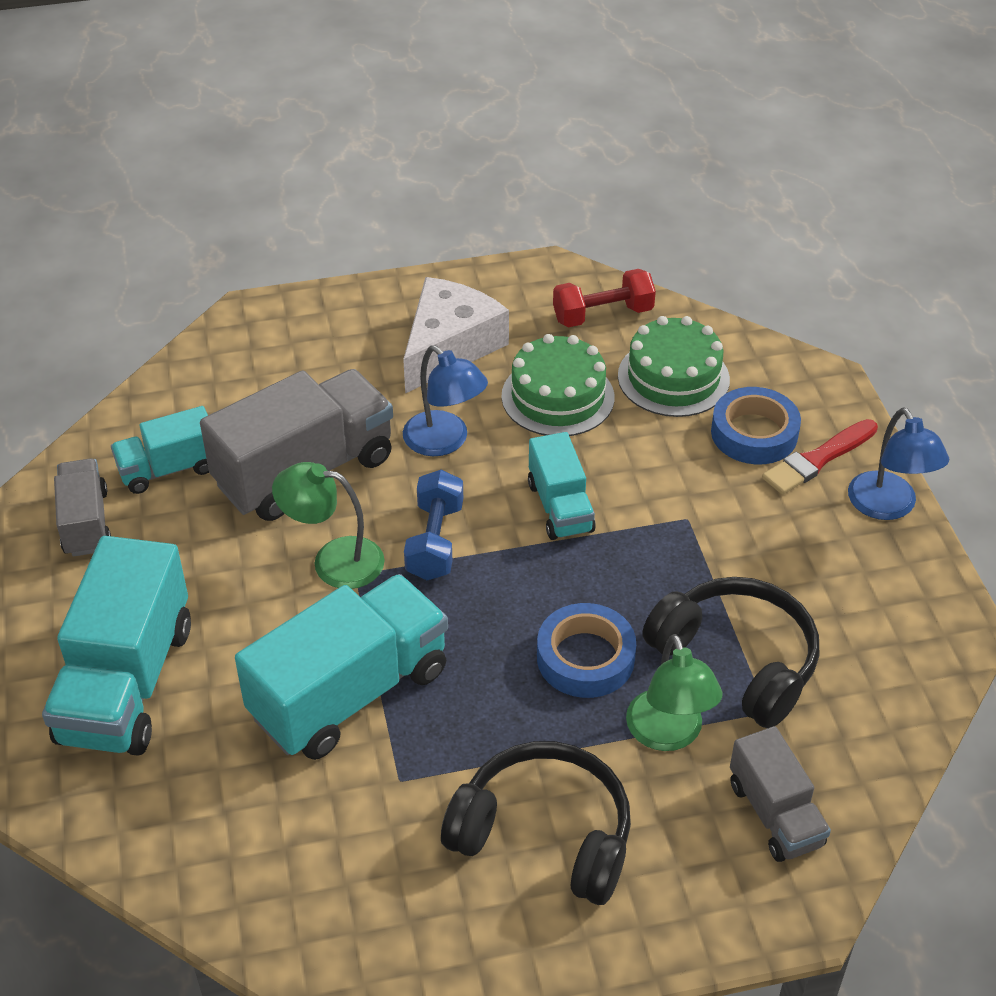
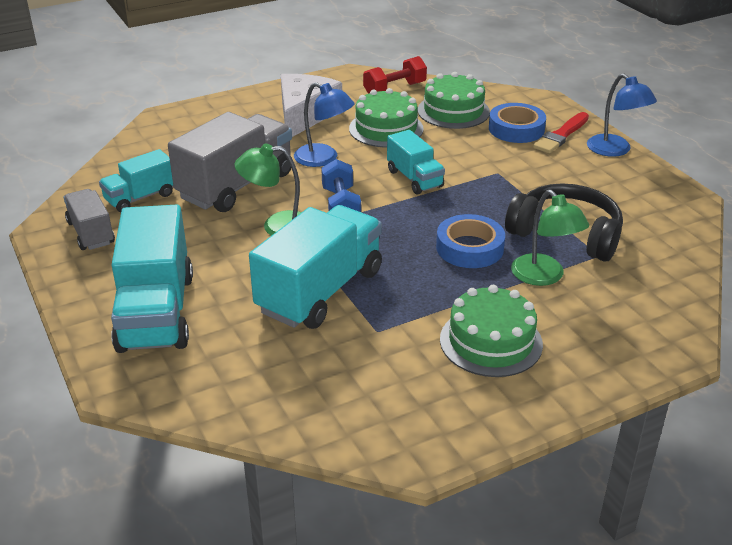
camera: 15 degrees left, 10 degrees down
(544, 834) = (491, 341): black headphones -> green cake
(775, 814) = (633, 304): grey truck -> none

